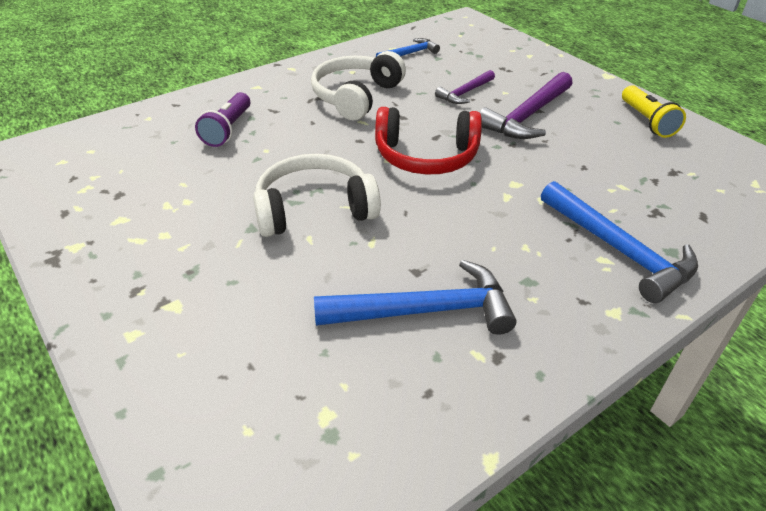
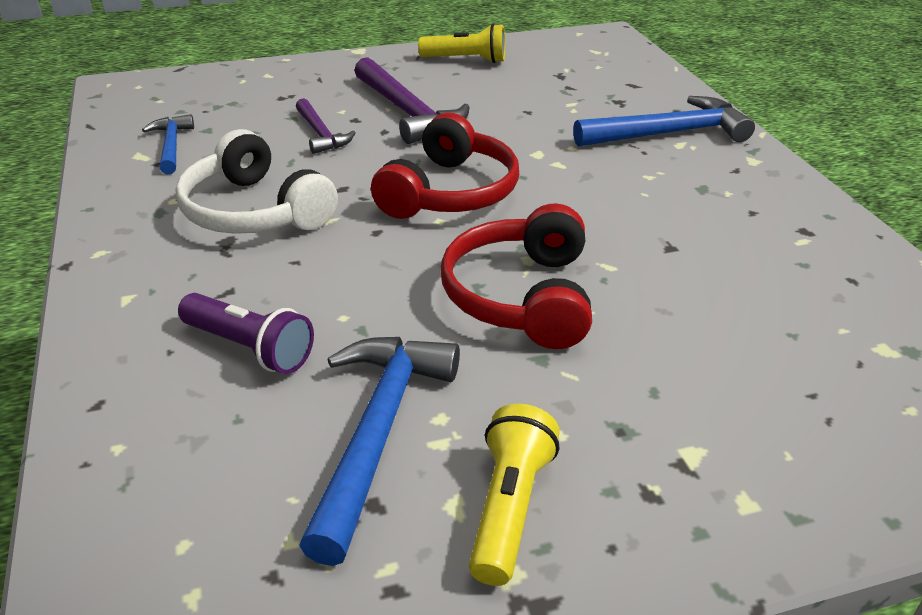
camera: 70 degrees left, 5 degrees down
(119, 237) = (509, 508): none -> yellow flashlight
(314, 209) = (522, 297): white headphones -> red headphones
(425, 310) = (736, 256): blue hammer -> blue hammer (378, 432)

